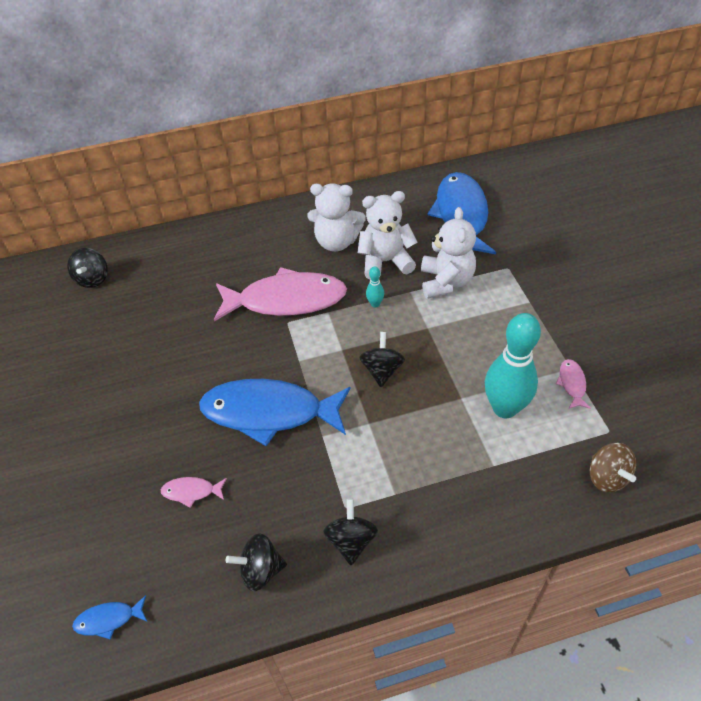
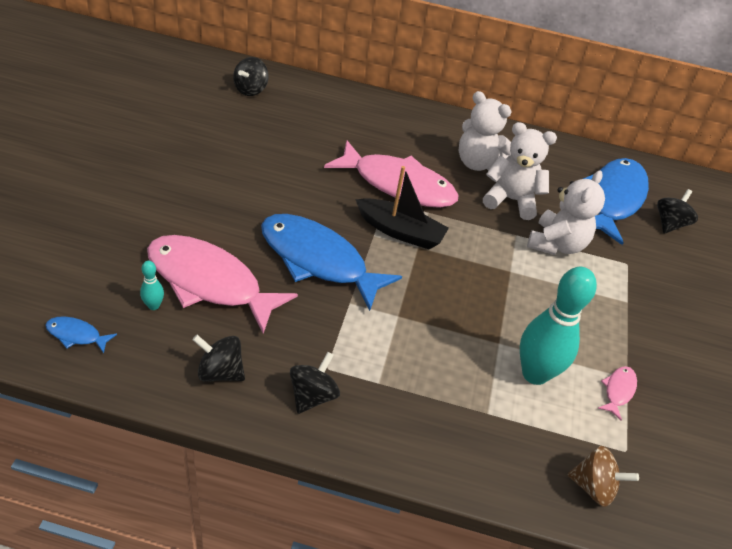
camera: 20 degrees right, 5 degrees down
(191, 492) = (209, 282): pink fish -> pink fish, size x2.48
(318, 344) = (400, 231): none -> black boat
(375, 304) = (476, 228): turquoise bowling pin -> turquoise bowling pin (153, 306)
(382, 370) = (442, 282): black spinning top -> black spinning top (669, 224)
(607, 477) = (593, 487): brown spinning top -> brown spinning top turned 75 degrees counterclockwise

